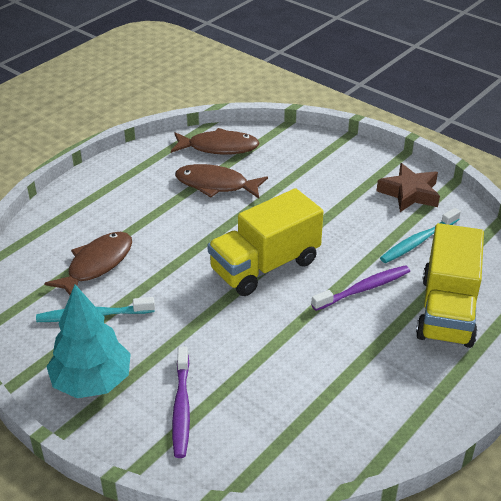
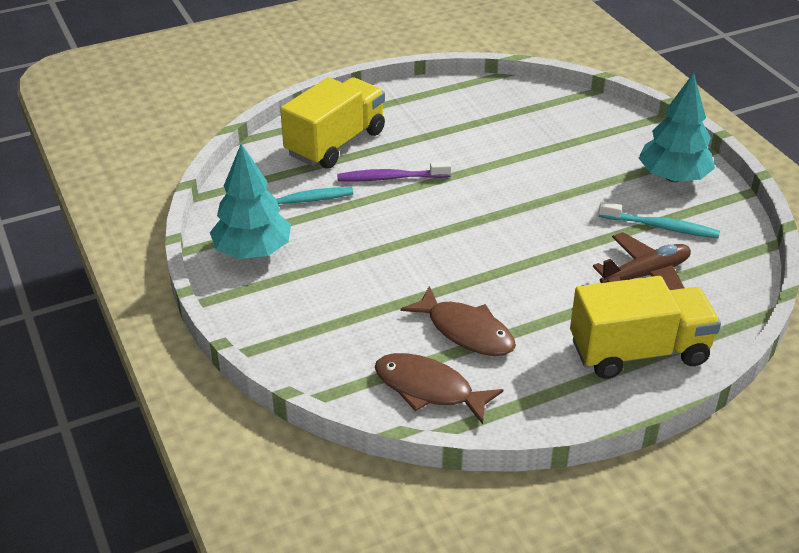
camera: 155 degrees left, 0 degrees up
(97, 264) = (645, 274): brown fish -> brown plane
(181, 408) = (603, 142): purple toothbrush -> none
(265, 266) = (469, 223): yellow truck -> yellow truck (639, 351)
(409, 193) = (253, 251): brown star -> turquoise tree

